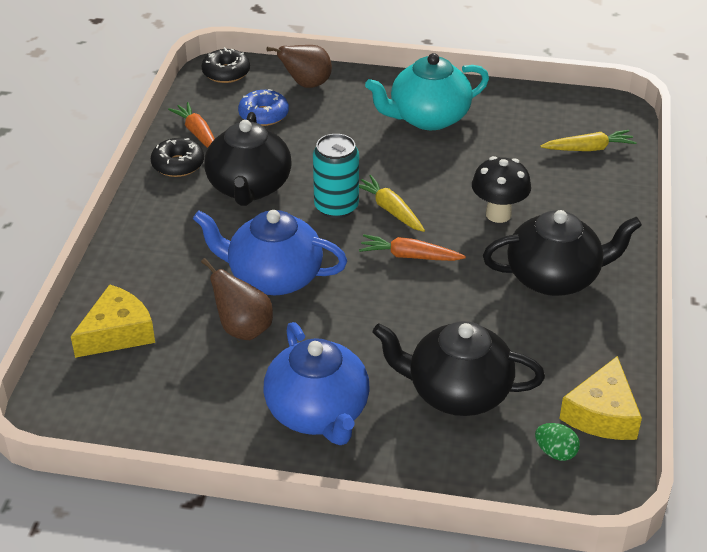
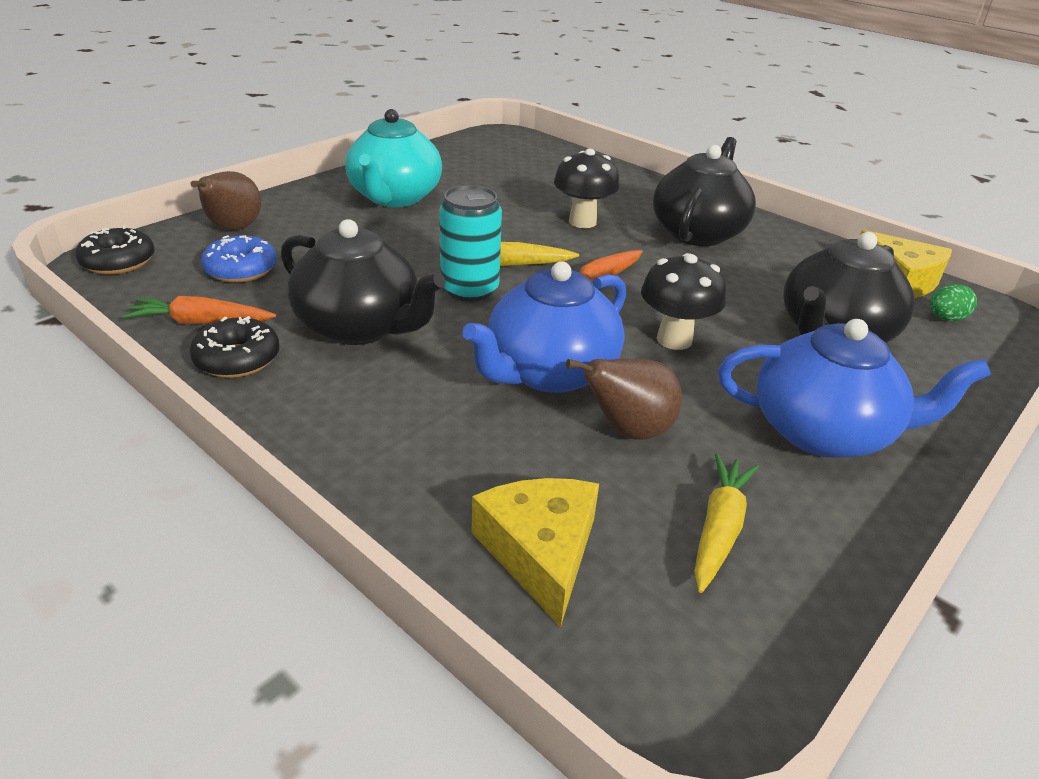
camera: 60 degrees left, 5 degrees down
(366, 316) = (674, 339): none -> black mushroom
(588, 149) = (538, 160): yellow carrot -> yellow carrot (719, 528)

